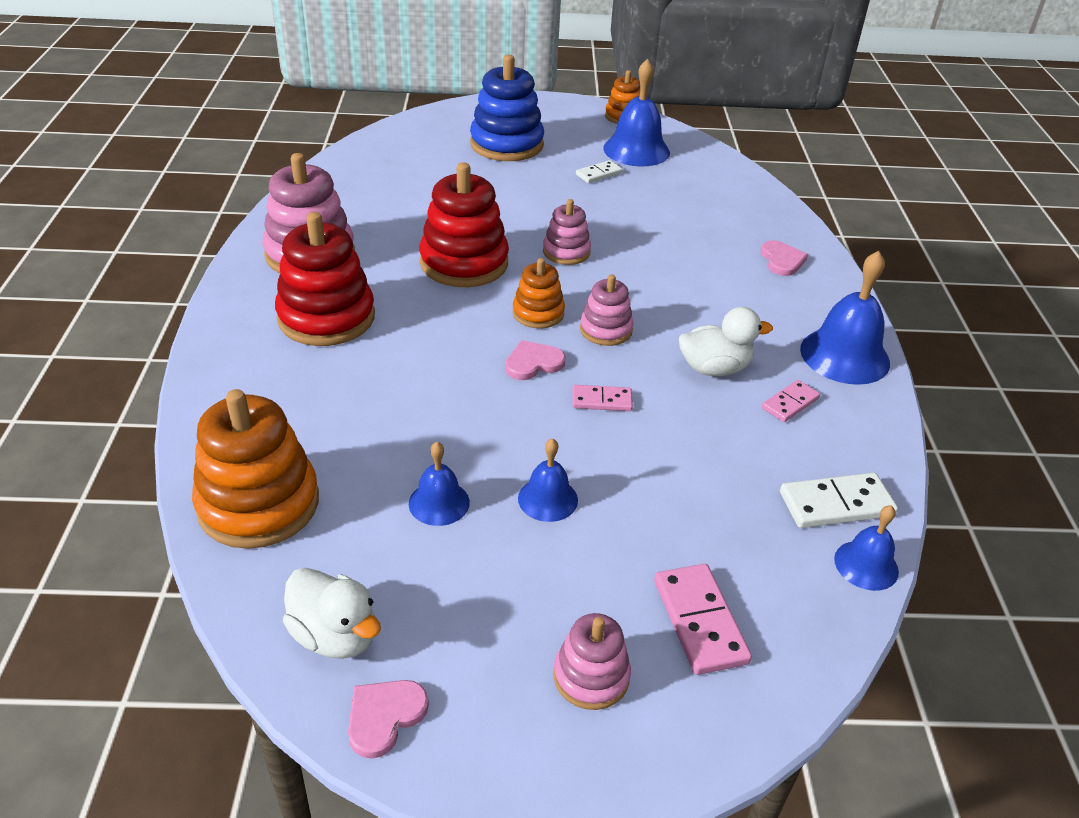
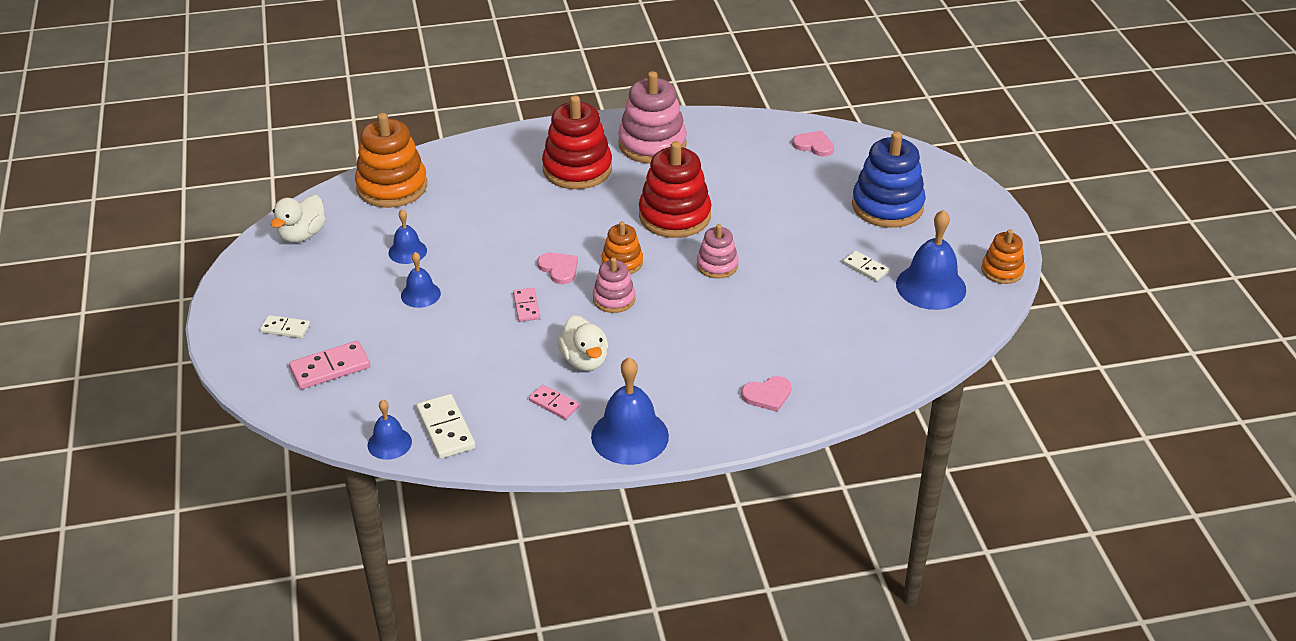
camera: 80 degrees right, 0 degrees up
(384, 716) = (254, 261): pink heart -> pink heart (814, 145)
(591, 676) = (285, 328): pink stacking toy -> white domino

